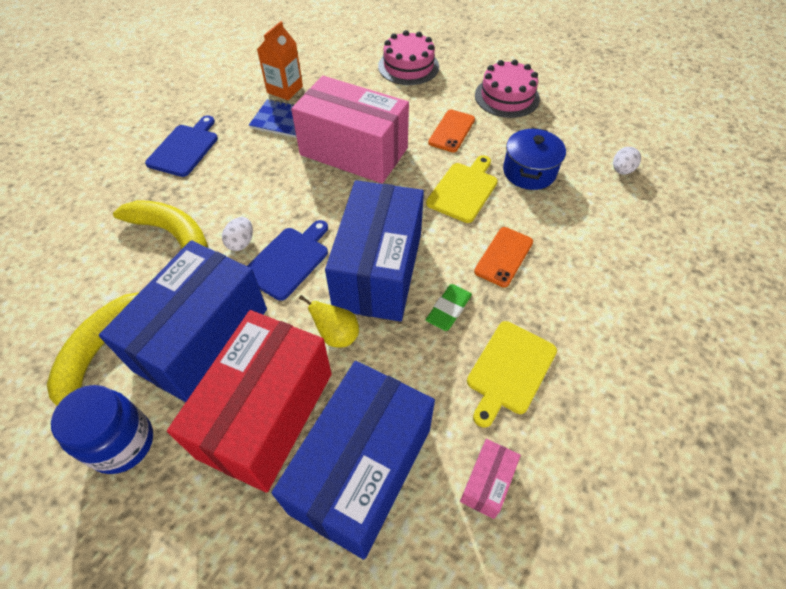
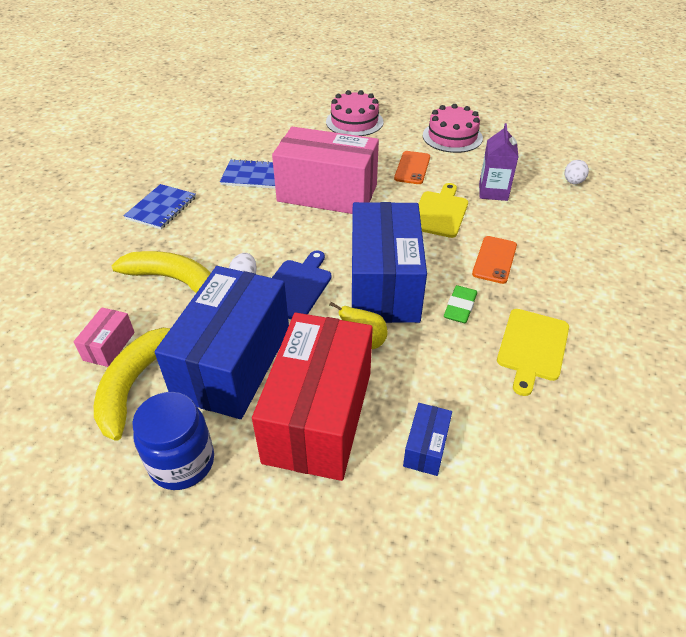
camera: 10 degrees left, 10 degrees down
(185, 148) = (161, 208): blue cutting board -> blue notebook
(285, 89) = (244, 151): orange carton -> none
(361, 470) = (426, 447): blue box -> blue box, size x0.41
(487, 483) = (545, 439): pink box -> pink box (109, 346)
(529, 172) = (493, 192): blue pot -> purple carton

